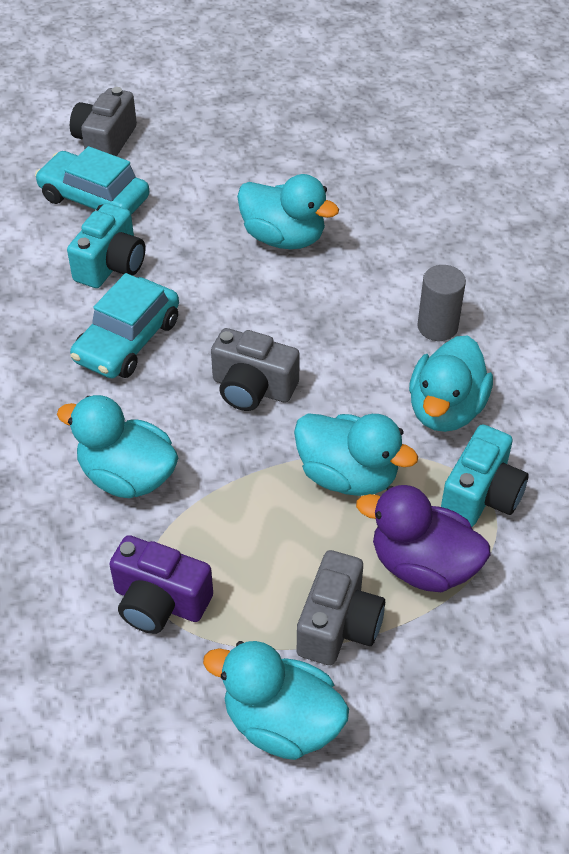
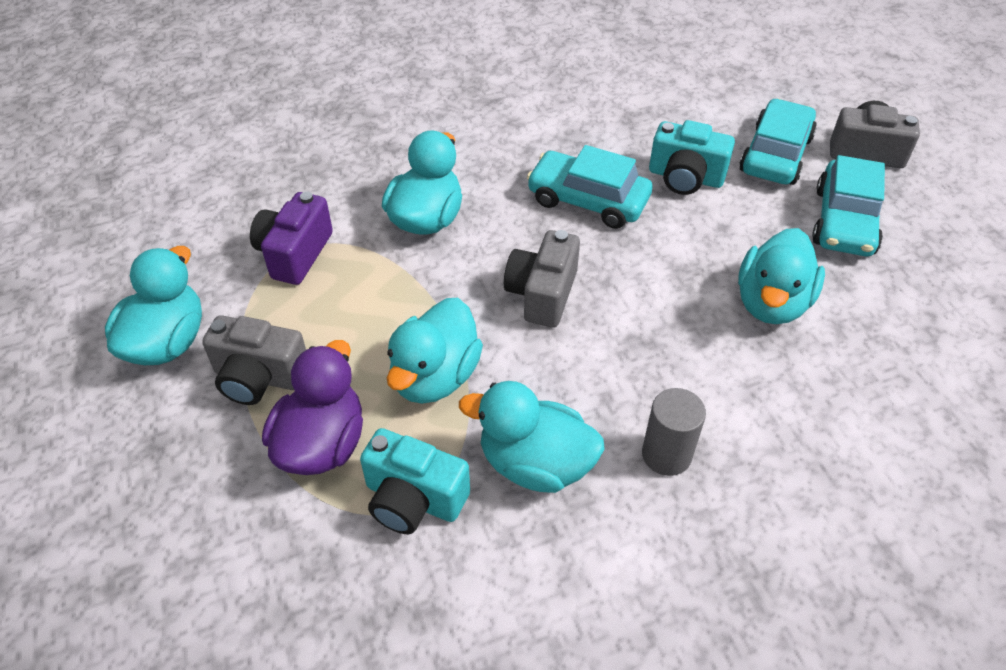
camera: 85 degrees right, 0 degrees up
(194, 175) = (844, 221): none -> turquoise car

